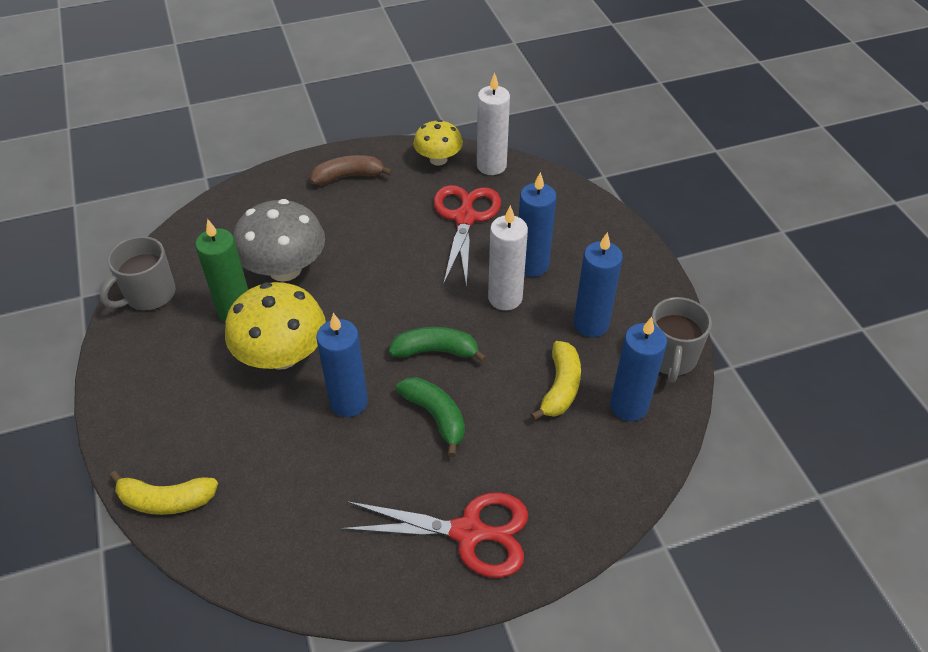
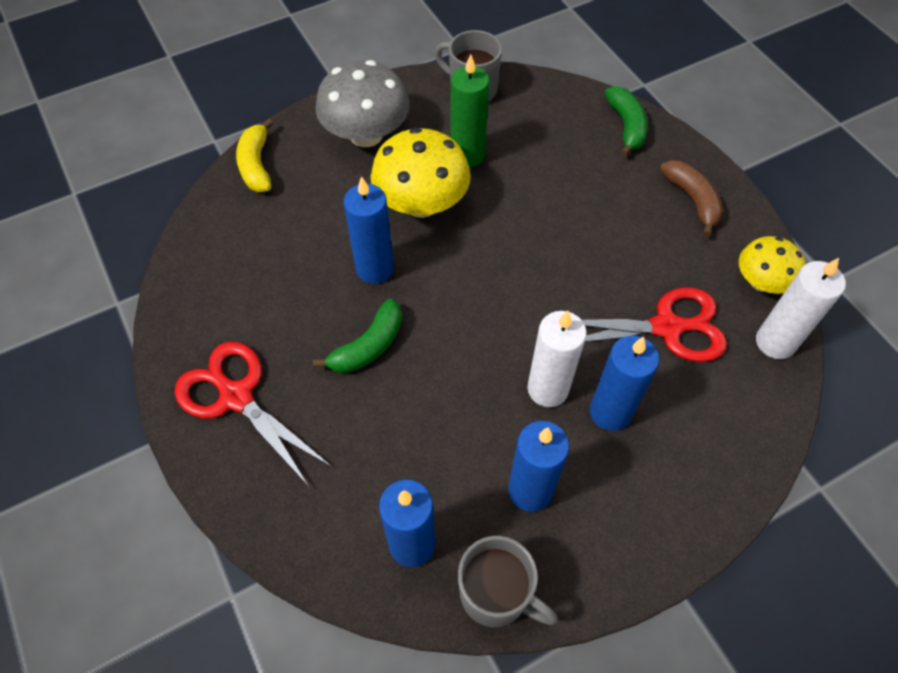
camera: 80 degrees right, 10 degrees up
(285, 269) = (533, 178): grey mushroom -> grey mushroom (366, 135)
(436, 351) = (454, 332): green banana -> green banana (626, 126)
(468, 532) = (236, 397): red scissors -> red scissors turned 135 degrees clockwise
(560, 387) = (426, 464): yellow banana -> none
(670, 358) = (496, 594): grey mug -> grey mug turned 150 degrees counterclockwise

